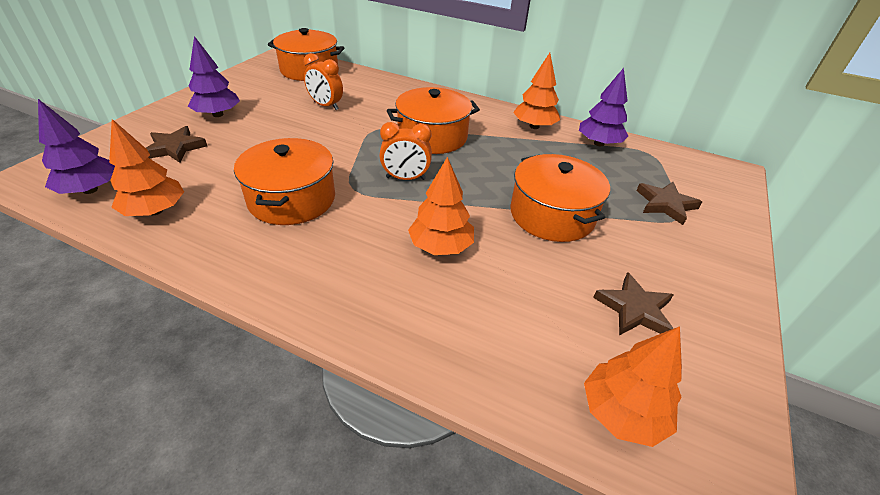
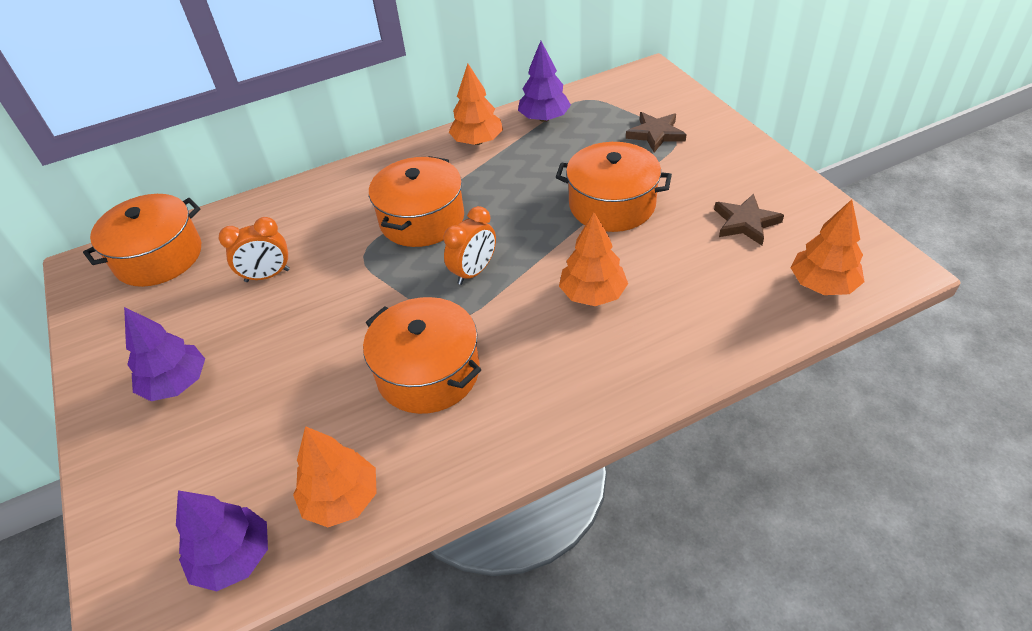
camera: 45 degrees left, 5 degrees up
(175, 148) = (217, 448): brown star -> none

